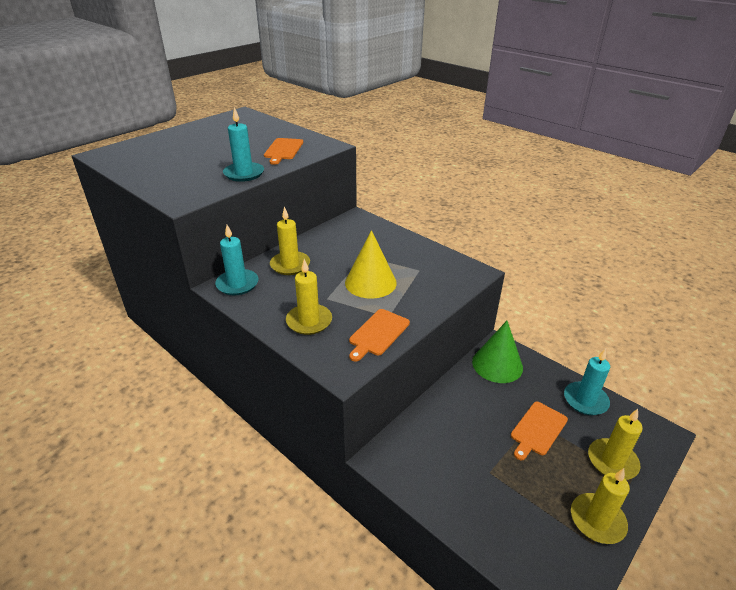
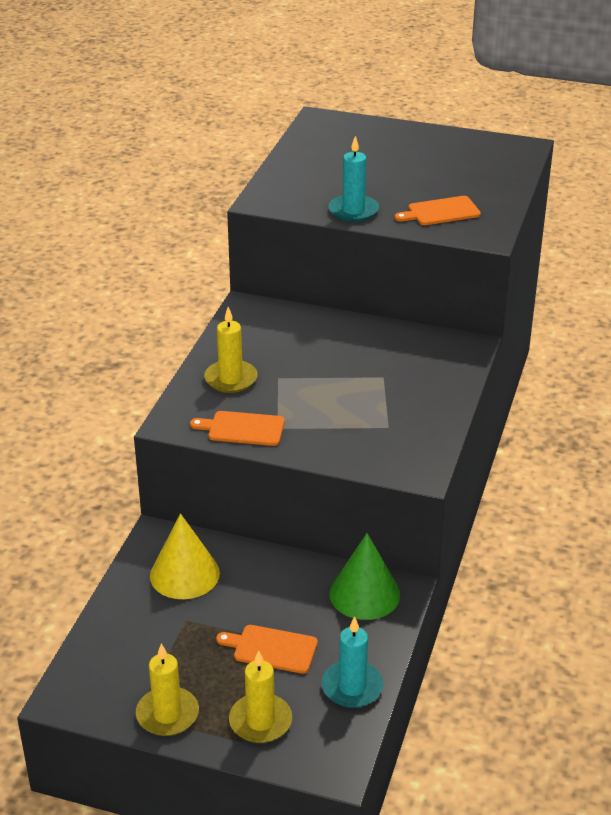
camera: 65 degrees right, 0 degrees up
(237, 284) = (257, 314): turquoise candle -> none
(290, 265) = (319, 333): yellow candle -> none
(370, 282) = (331, 398): yellow cone -> yellow cone (184, 574)

